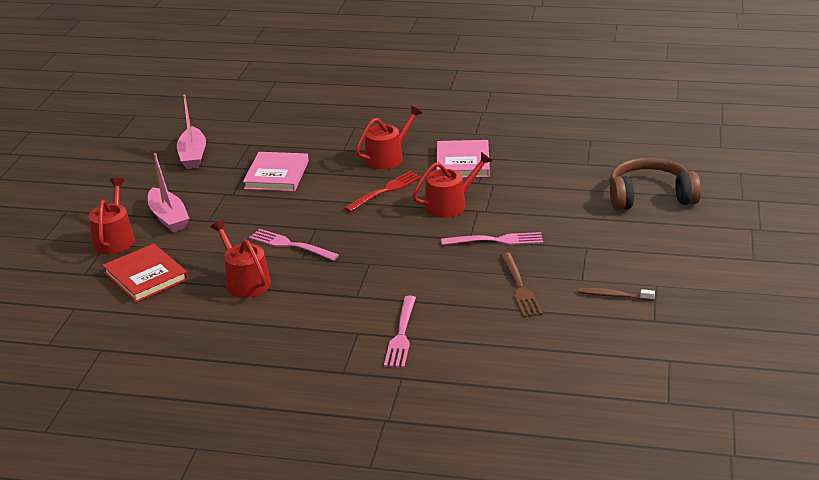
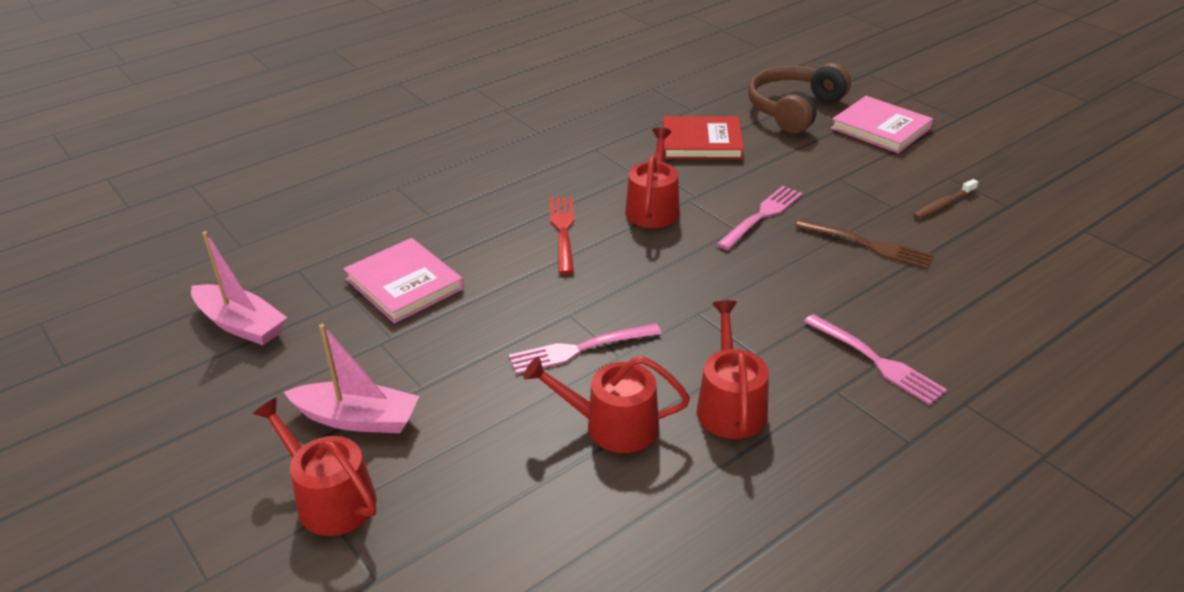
camera: 50 degrees left, 5 degrees up
(145, 276) = (475, 514): red book -> red book (701, 142)
(388, 157) = (497, 197): red watering can -> red watering can (730, 405)
(462, 162) = (582, 163): pink book -> pink book (880, 128)

